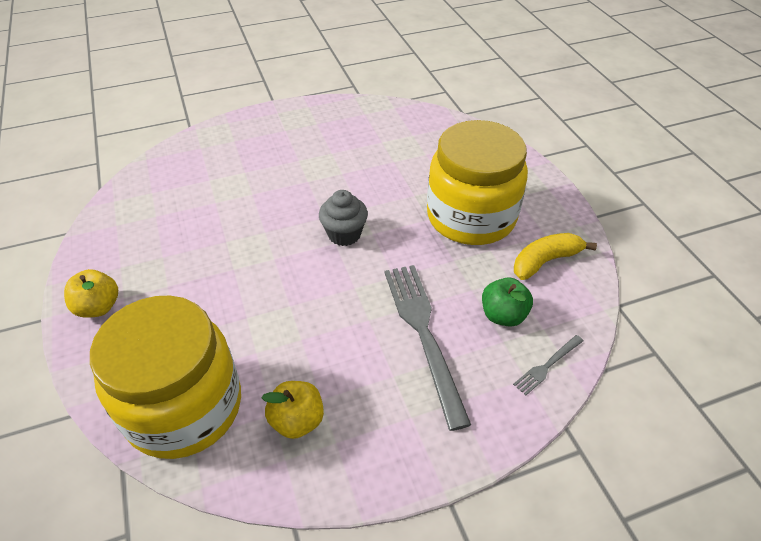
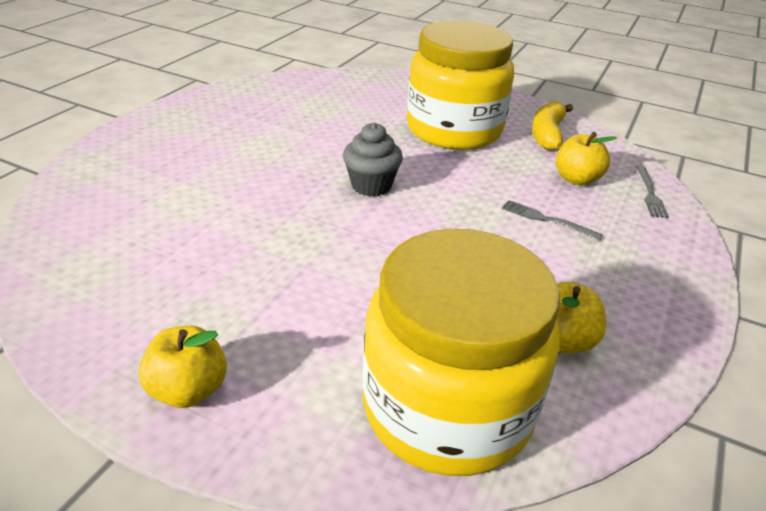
camera: 45 degrees left, 10 degrees down
(423, 333) = (546, 219): grey fork -> grey fork, size x0.46
(503, 315) = (576, 179): green apple -> yellow apple

